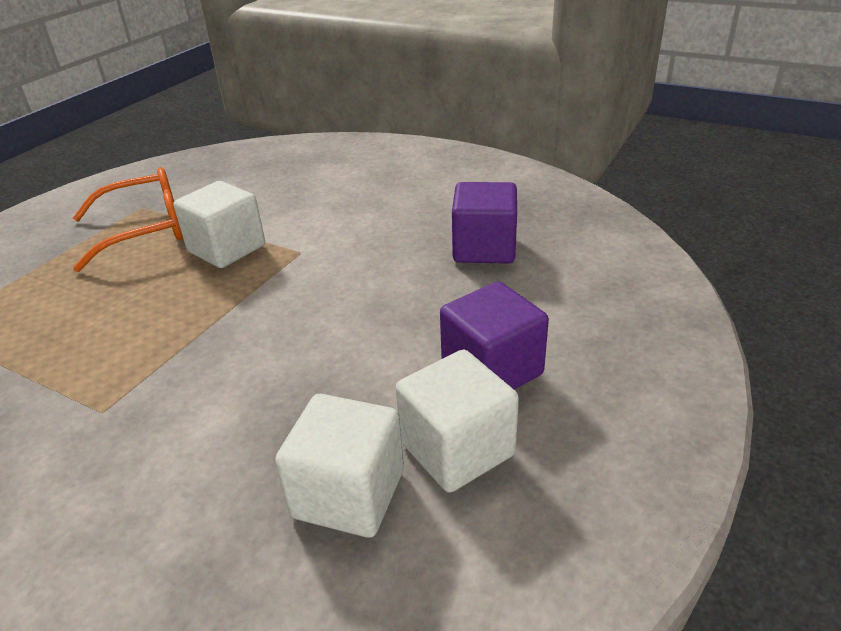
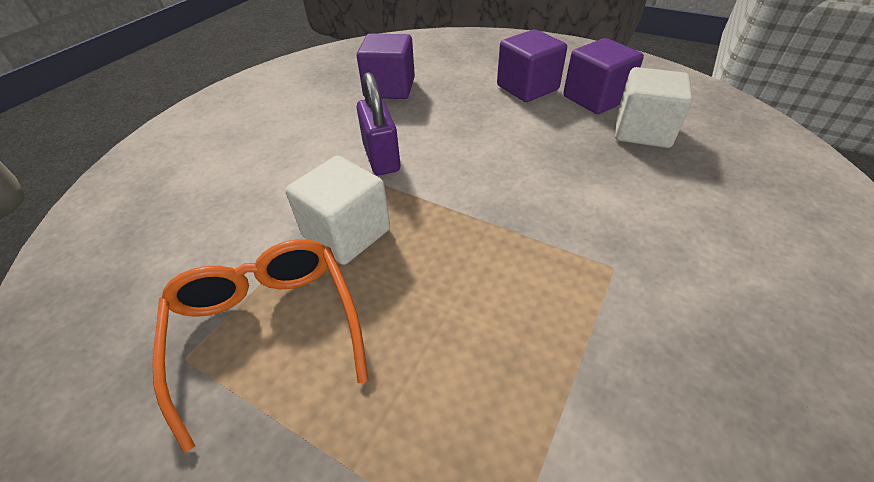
camera: 90 degrees left, 10 degrees up
(333, 256) = (381, 158): none -> purple padlock
(457, 449) = (595, 98): white cube -> purple cube

